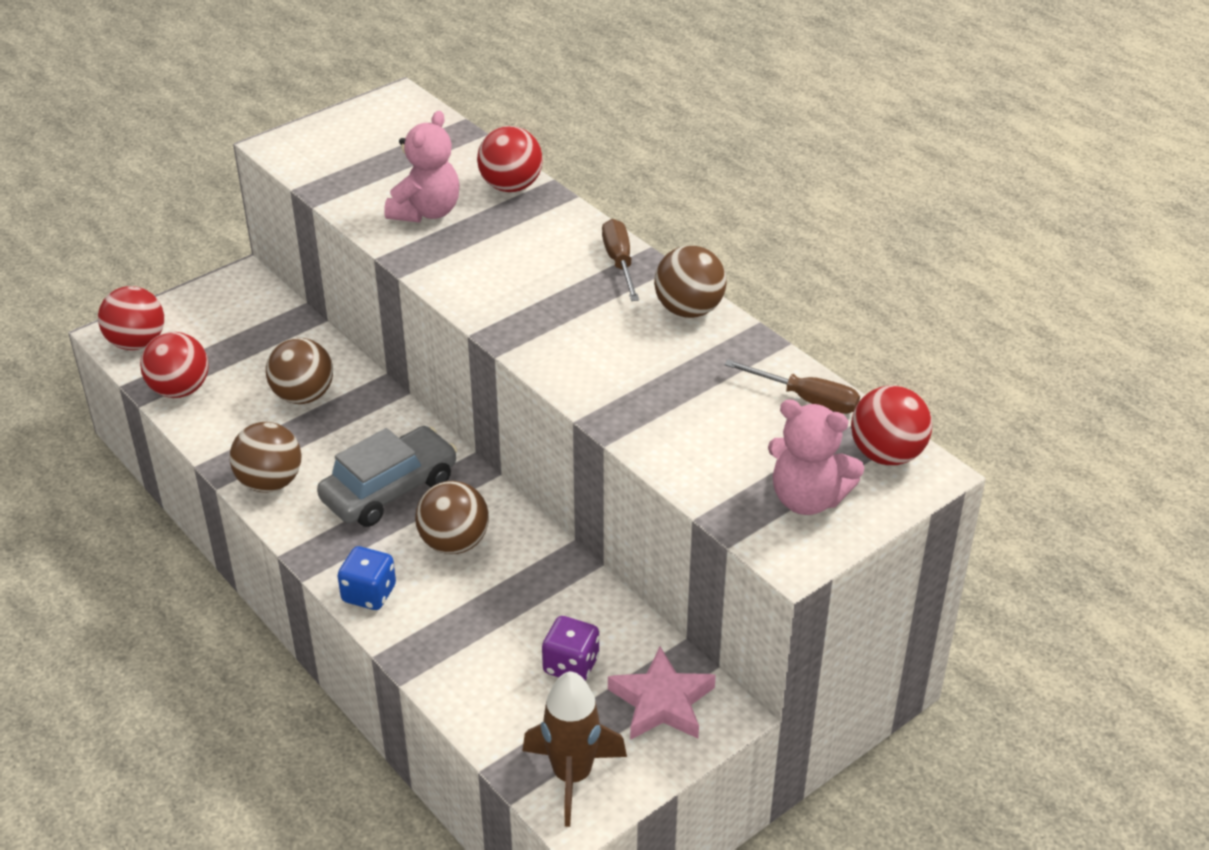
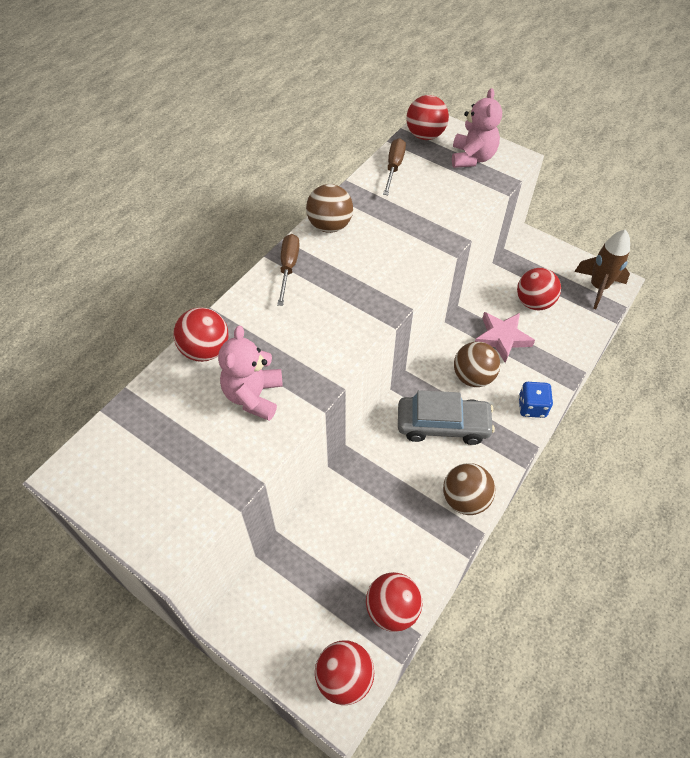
camera: 105 degrees left, 15 degrees up
(303, 396) = (370, 512): brown ball -> none
(389, 489) = (443, 425): grey car -> grey car turned 150 degrees clockwise
(426, 212) = (253, 396): pink teddy bear -> pink teddy bear turned 90 degrees counterclockwise
(571, 665) = (534, 302): purple dice -> red ball
(619, 262) = (288, 267): brown screwdriver -> brown screwdriver turned 120 degrees clockwise
(661, 702) = (537, 264): pink star -> pink star (502, 338)

